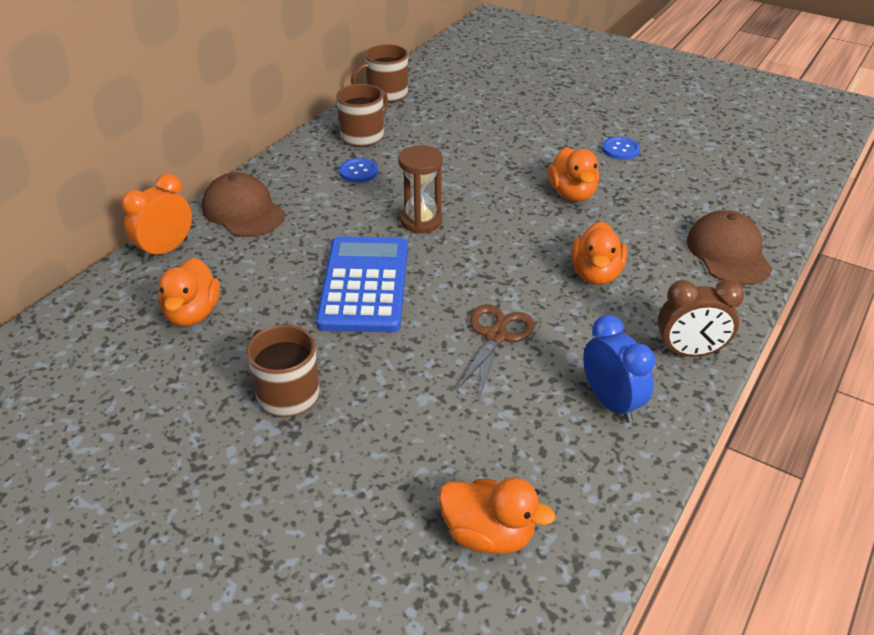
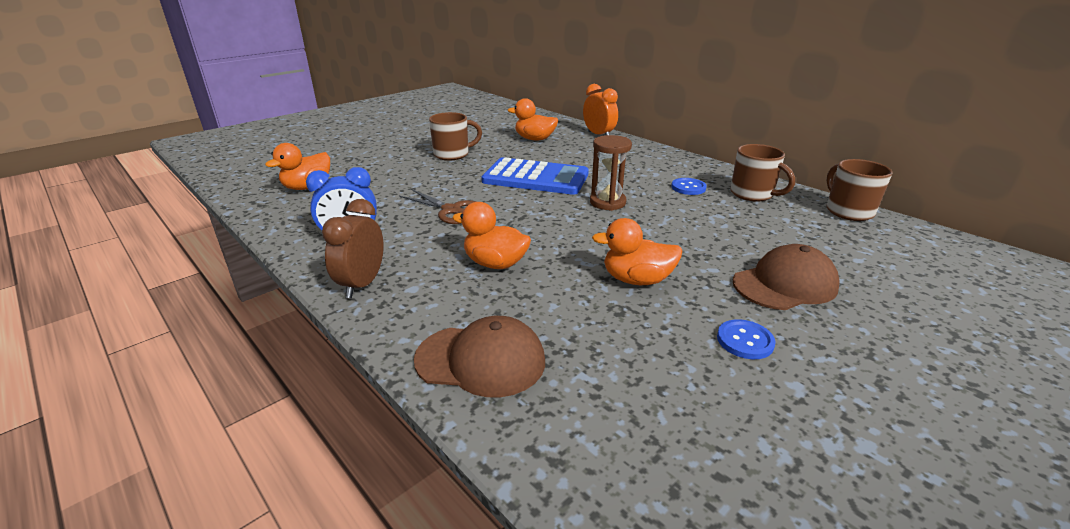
camera: 105 degrees right, 10 degrees down
(243, 211) = (637, 152): brown cap -> brown cap (785, 284)

